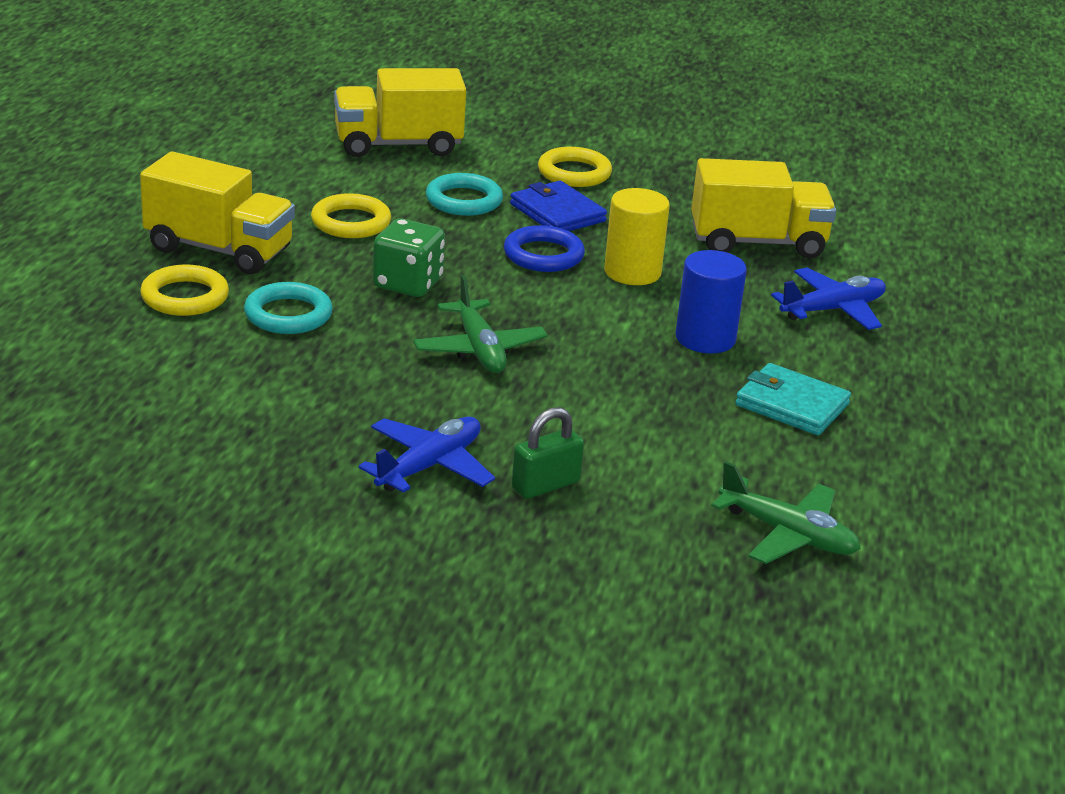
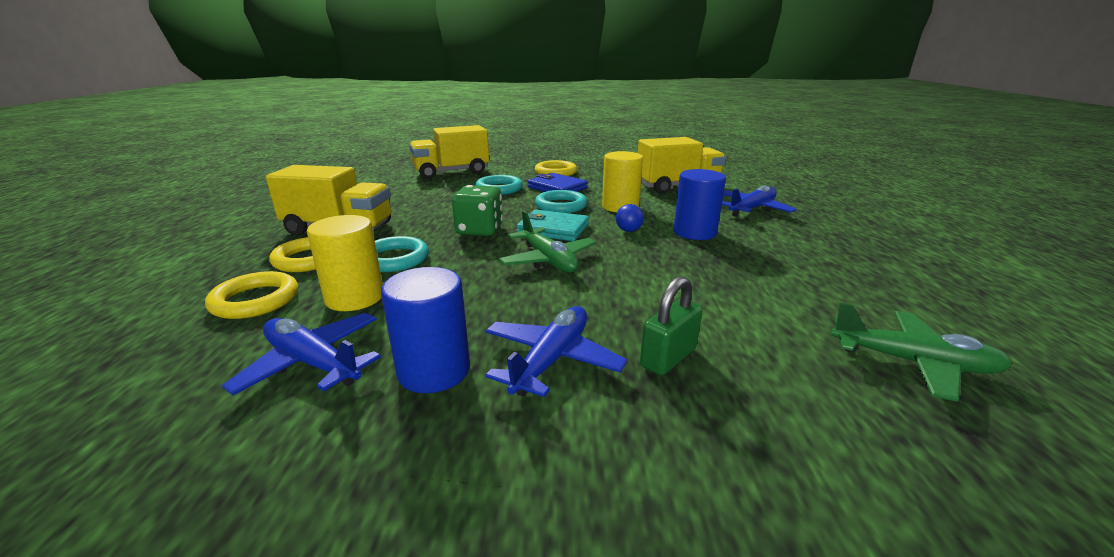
camera: 10 degrees left, 5 degrees down
(202, 427) = (313, 363): none -> blue plane
(240, 362) = (355, 298): none -> yellow cylinder
(314, 455) = (434, 371): none -> blue cylinder
(351, 222) = (431, 205): yellow ring -> yellow ring (255, 300)
(543, 255) = (561, 206): blue ring -> turquoise ring
(614, 319) = (628, 230): none -> blue ball
(792, 405) = (790, 261): turquoise wallet -> turquoise wallet (553, 229)

